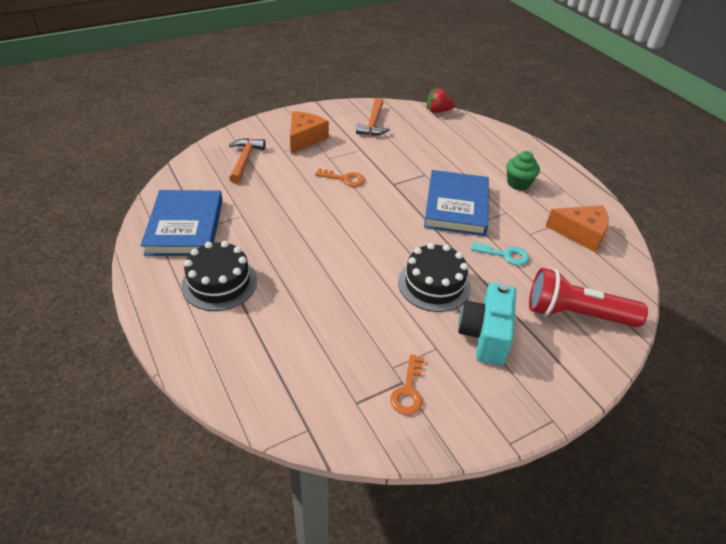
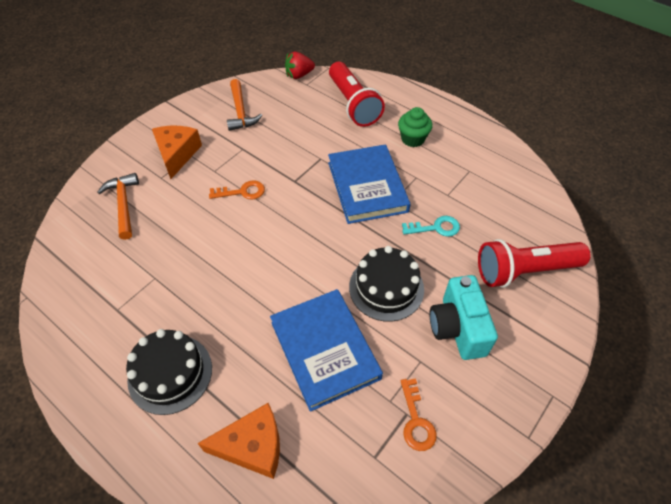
camera: 20 degrees left, 10 degrees up
(185, 226) = (97, 316): blue book -> blue book (325, 350)
(476, 144) = (353, 104): none -> red flashlight
(581, 234) = (491, 178): orange cheese -> orange cheese (252, 446)

